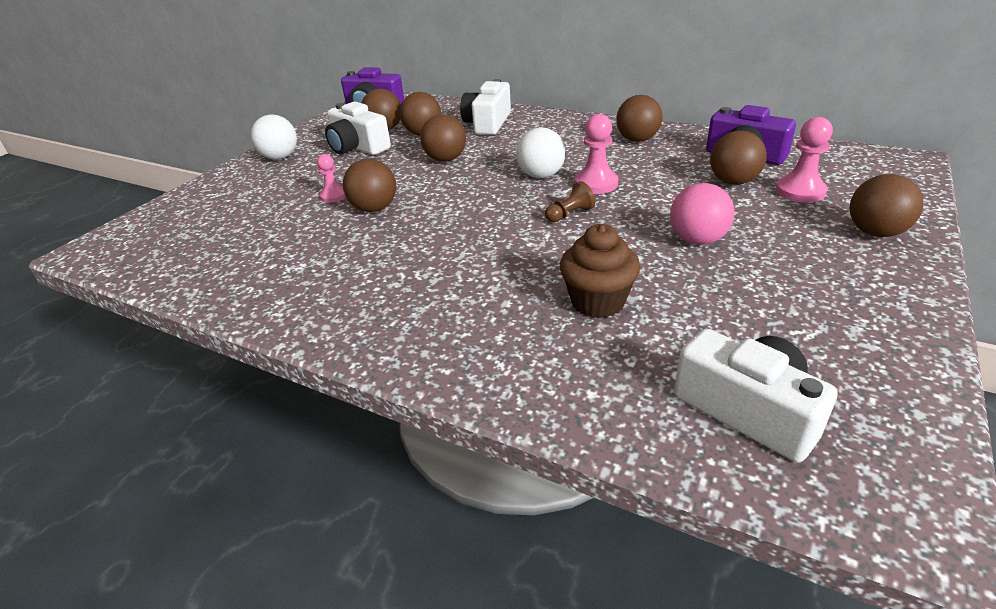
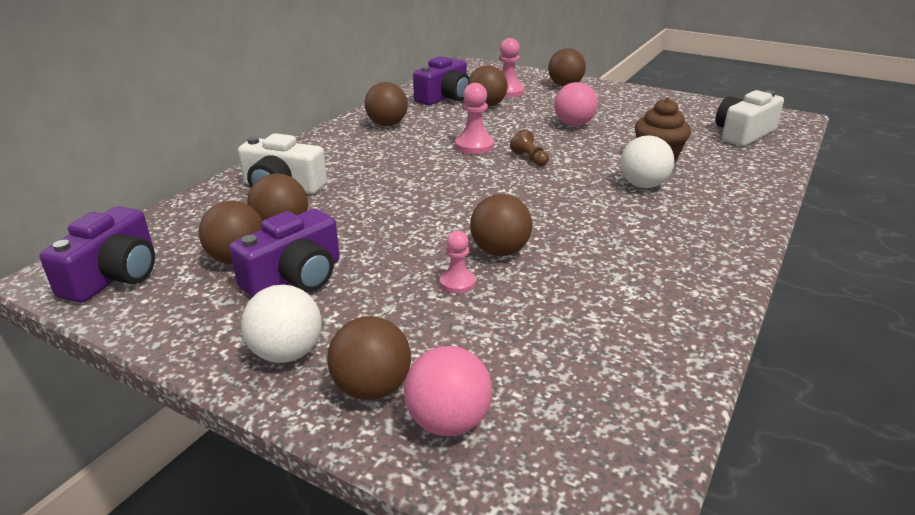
camera: 90 degrees left, 5 degrees down
(195, 204) = (448, 422): none -> pink ball
(358, 147) = (295, 277): white camera -> purple camera
(445, 159) = (380, 212): brown ball -> brown ball (372, 388)
(541, 176) = (448, 166): white ball -> white ball (643, 185)

